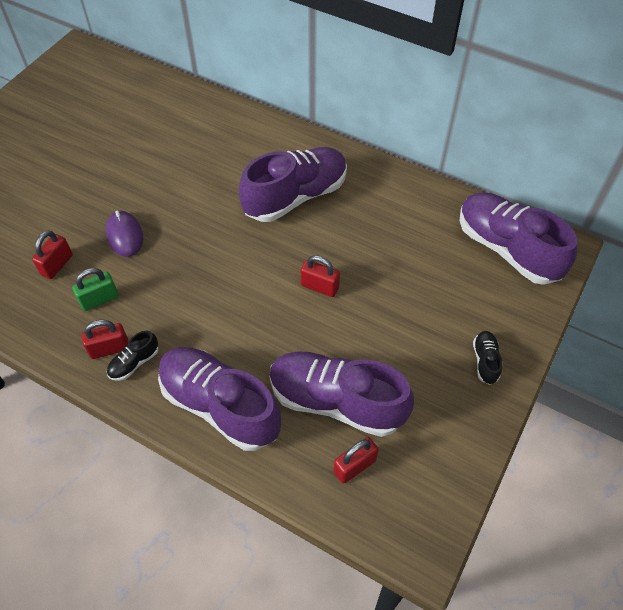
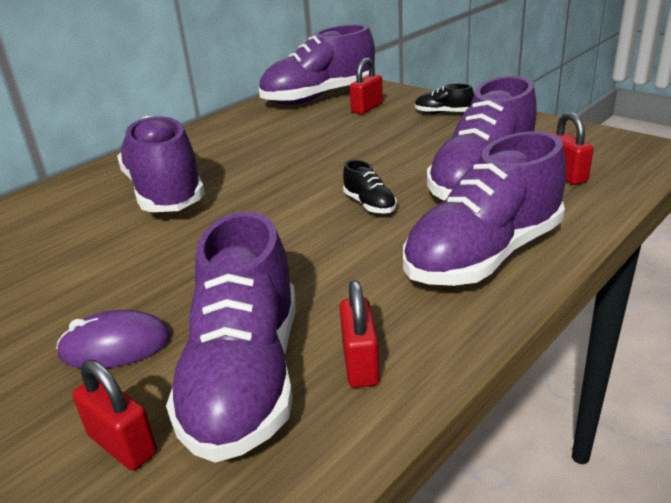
camera: 75 degrees left, 25 degrees down
(99, 299) = (245, 377): green padlock -> purple shoe
(134, 363) = (396, 334): black shoe -> black shoe (369, 205)
(319, 287) = (318, 183): red padlock -> red padlock (367, 108)

